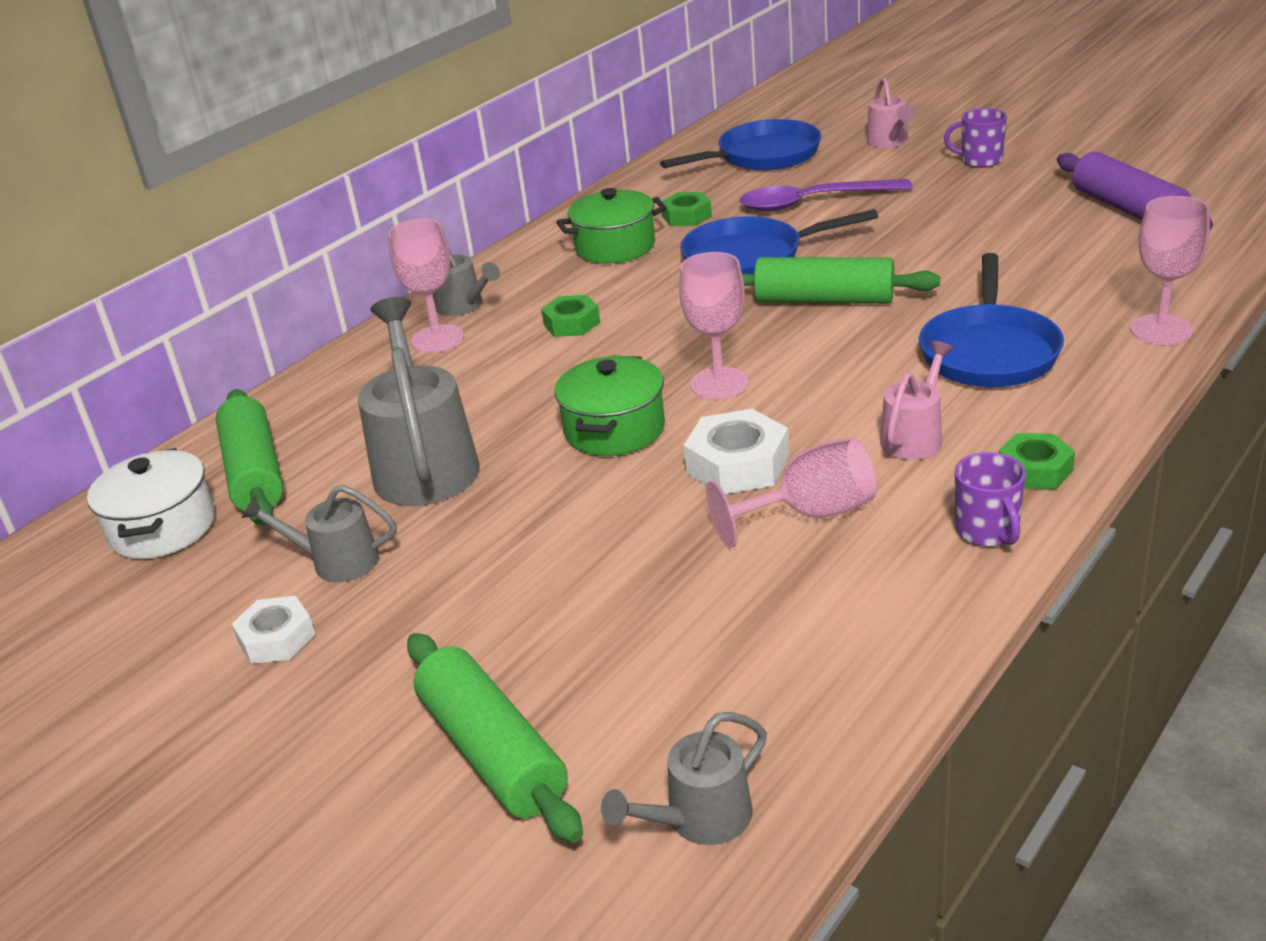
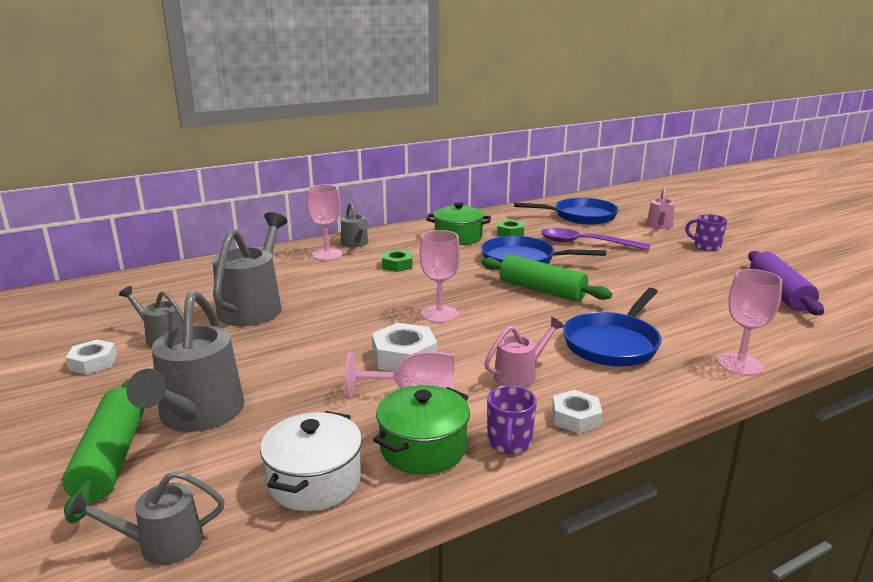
camera: 20 degrees right, 10 degrees down
(163, 528) = (113, 298): white pot -> white pot (315, 481)
(255, 473) = (178, 287): green rolling pin -> none
(544, 651) = (197, 416): none -> grey watering can
(614, 429) = (361, 319): green pot -> green pot (423, 448)
(1035, 470) = (575, 418): green nut -> white nut

